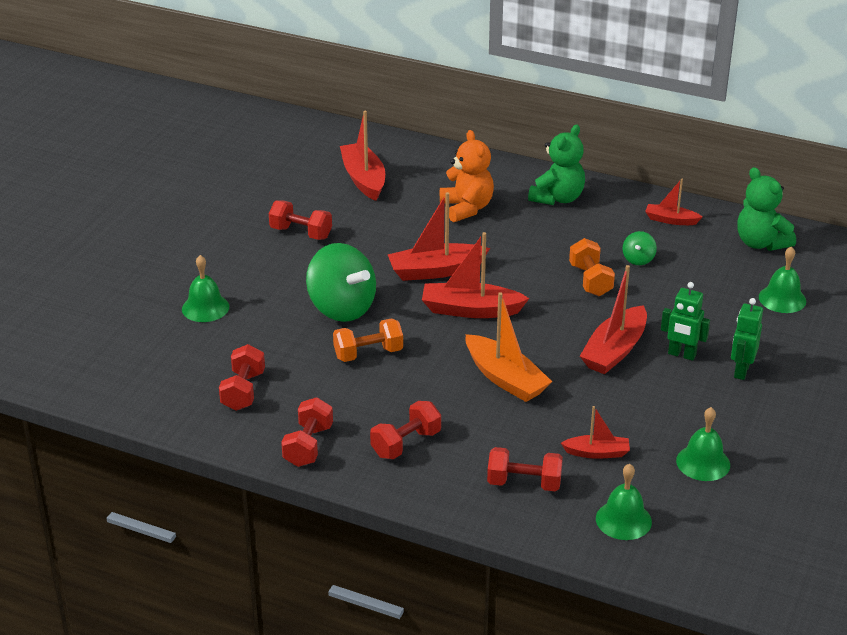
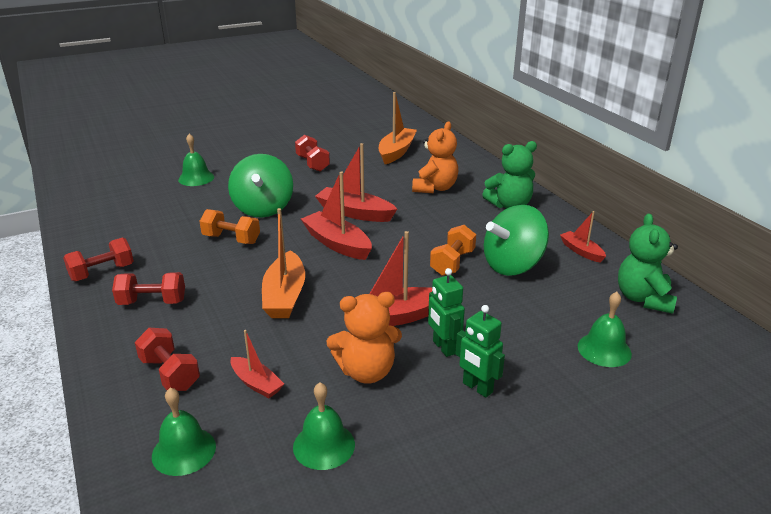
camera: 40 degrees right, 5 degrees down
(243, 391) = (131, 226): red dumbbell -> none
(364, 179) = (396, 152): red boat -> orange boat
(638, 259) = (513, 265): green spinning top -> green spinning top, size x2.22
(657, 401) = (366, 371): none -> orange teddy bear
(741, 371) = (477, 388): green robot -> green robot turned 105 degrees counterclockwise

